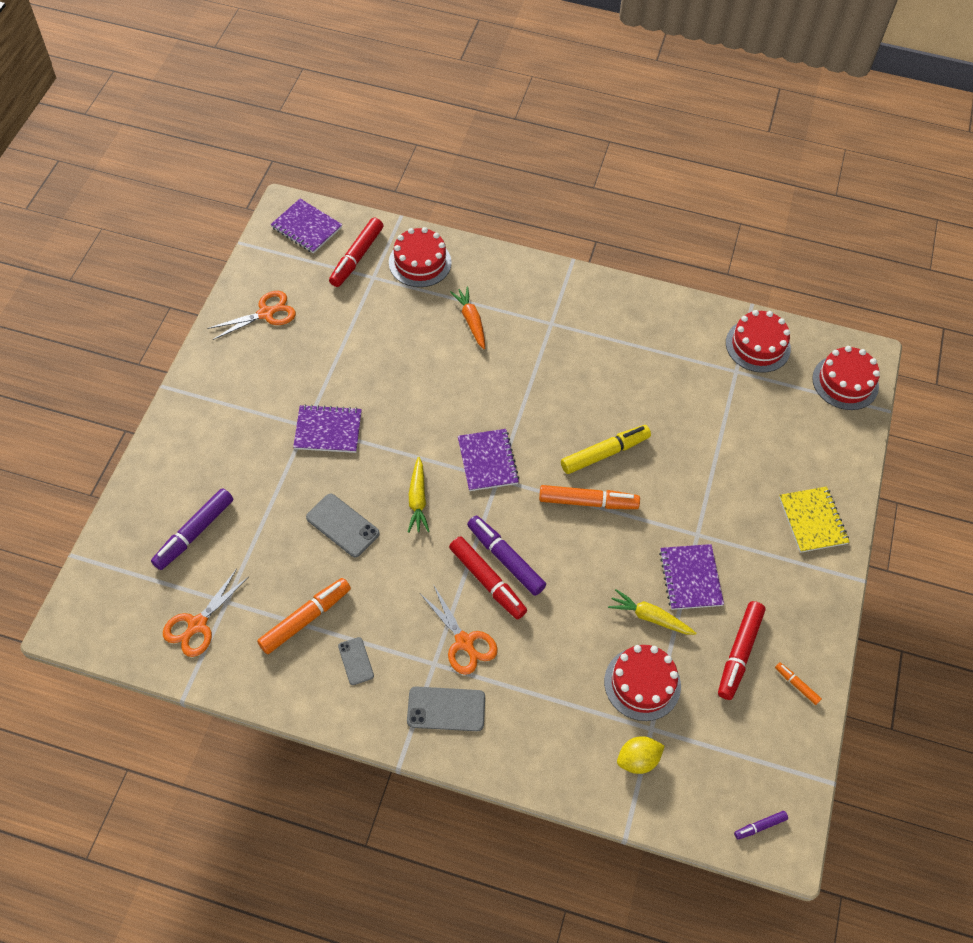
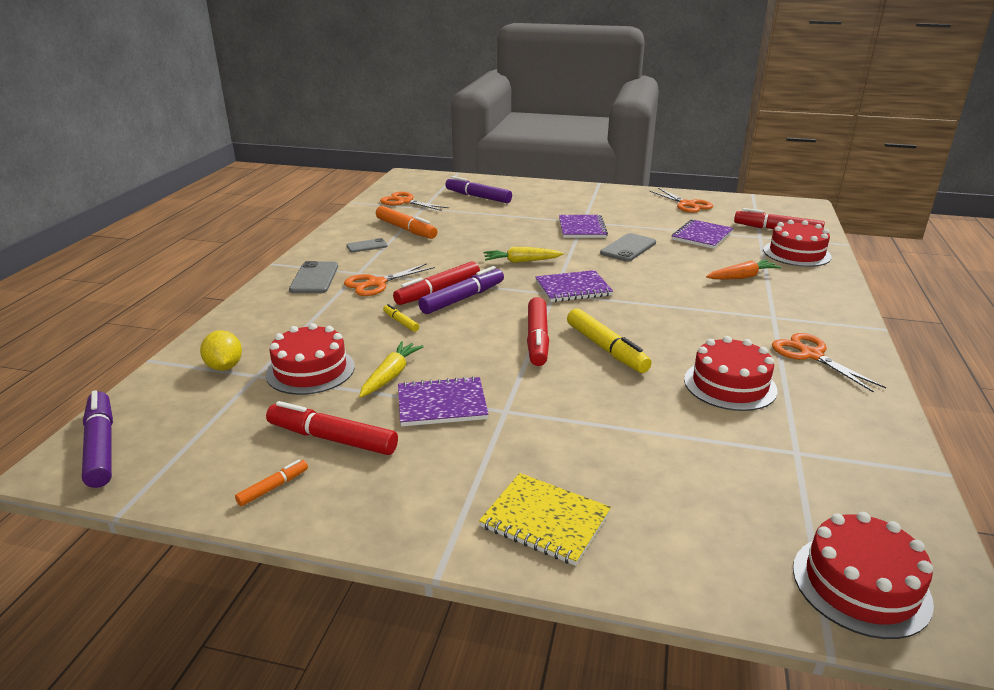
camera: 90 degrees right, 30 degrees down
(306, 227) = (792, 212): purple notebook -> purple notebook (702, 236)
(342, 525) = (490, 237): grey phone -> grey phone (628, 248)
(553, 614) = (401, 322): none -> yellow marker
(588, 502) = (537, 339): orange marker -> red marker
(614, 320) = (810, 355): none -> orange scissors
(758, 345) = (864, 476): red cake -> red cake (730, 385)
(759, 826) = (101, 446): purple marker -> purple marker, size x2.01
(812, 520) = (545, 520): yellow notebook -> yellow notebook turned 45 degrees clockwise

